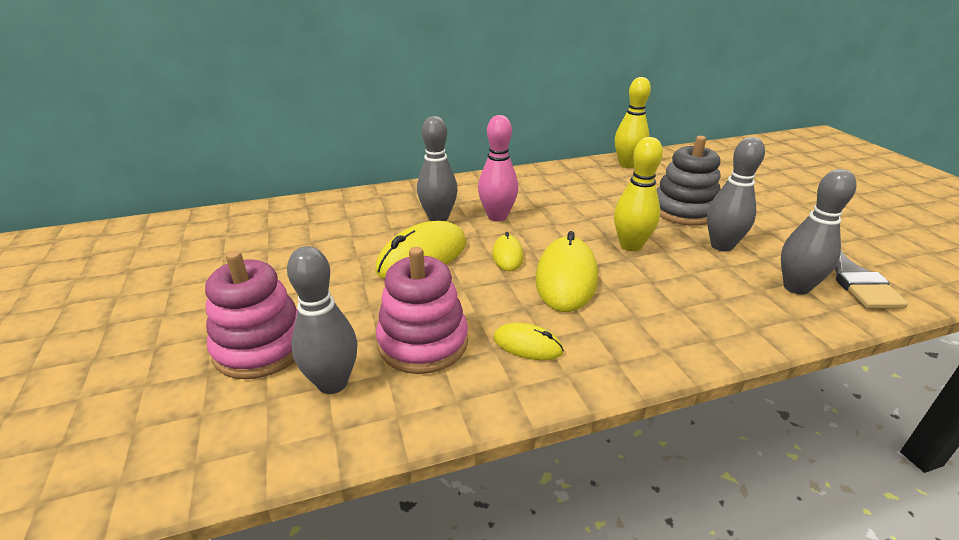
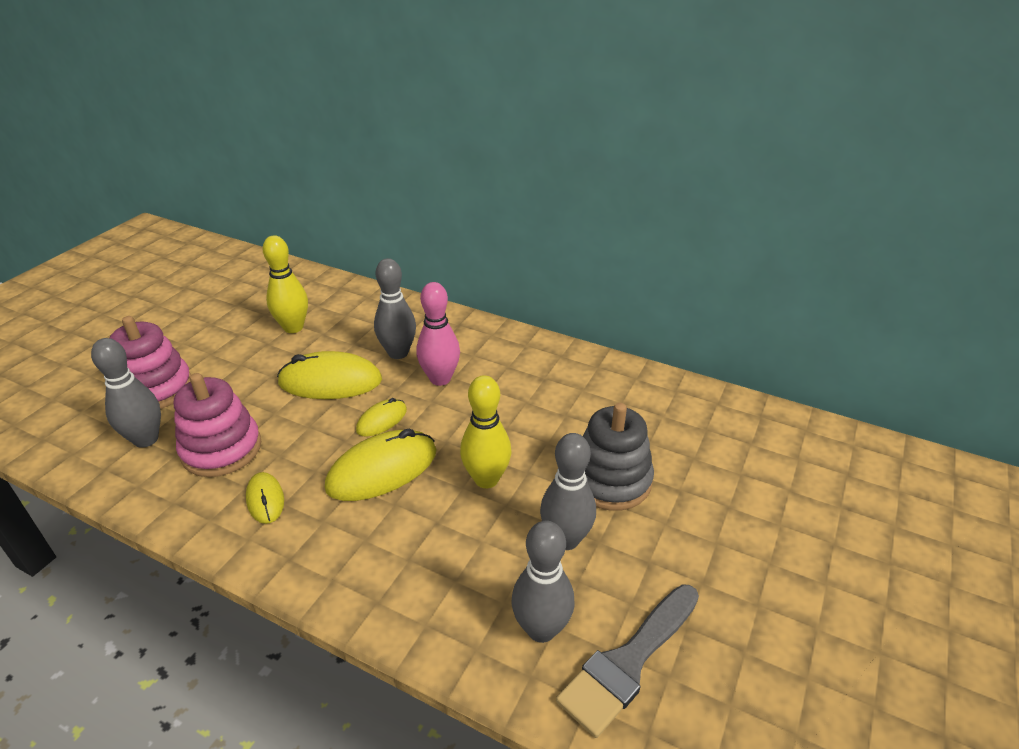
camera: 45 degrees right, 5 degrees up
(627, 165) = (666, 393): yellow bowling pin -> yellow bowling pin (293, 327)

